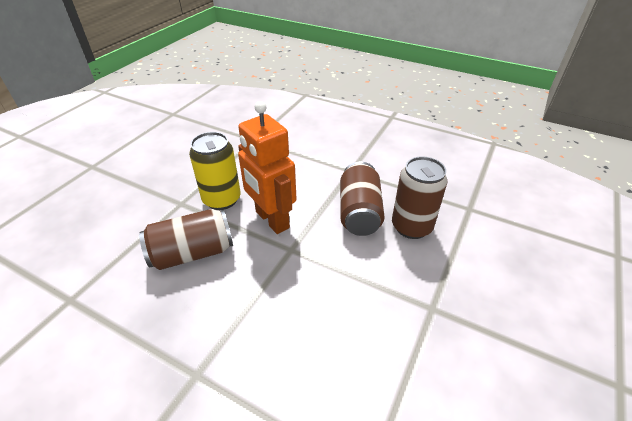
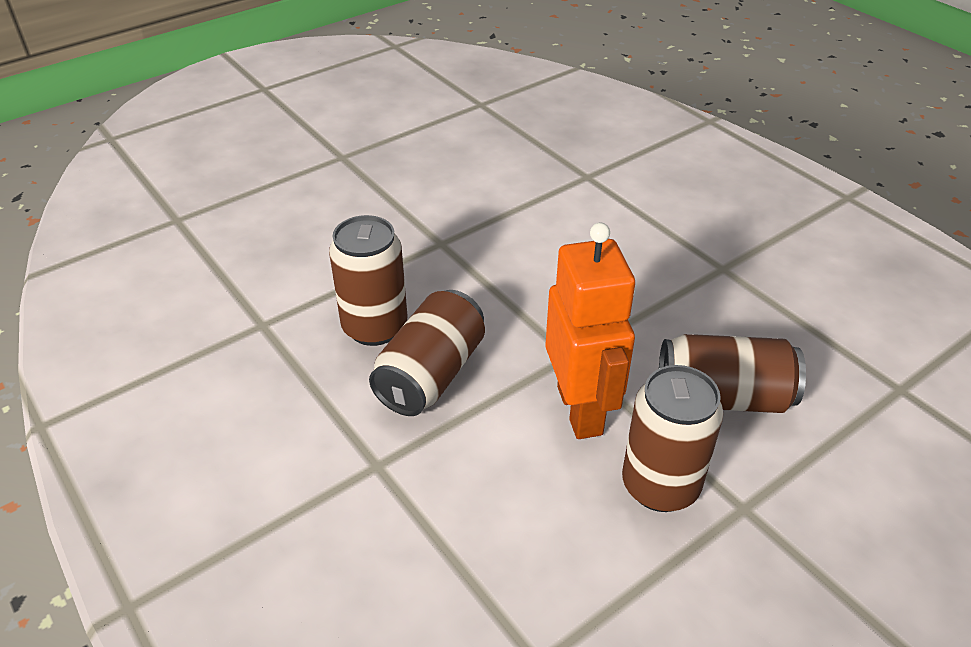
camera: 155 degrees left, 0 degrees up
(222, 199) = (660, 486): yellow can -> brown can

